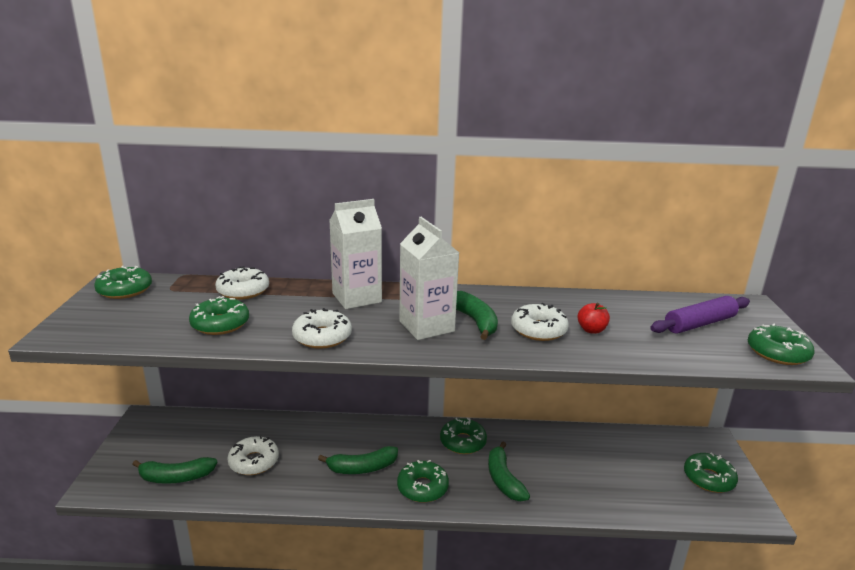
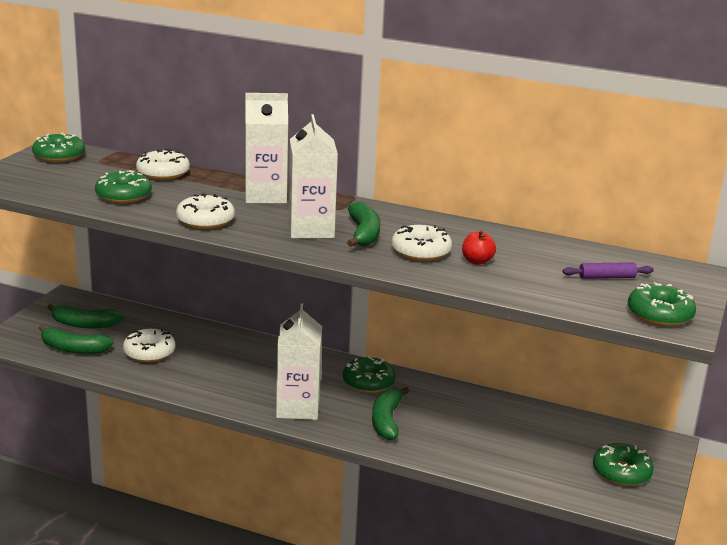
camera: 20 degrees right, 0 degrees up
(362, 468) = (249, 380): green banana -> green banana (84, 324)
(422, 487) = (298, 408): green donut -> white carton
(699, 324) = (607, 277): purple rolling pin -> purple rolling pin, size x0.60

